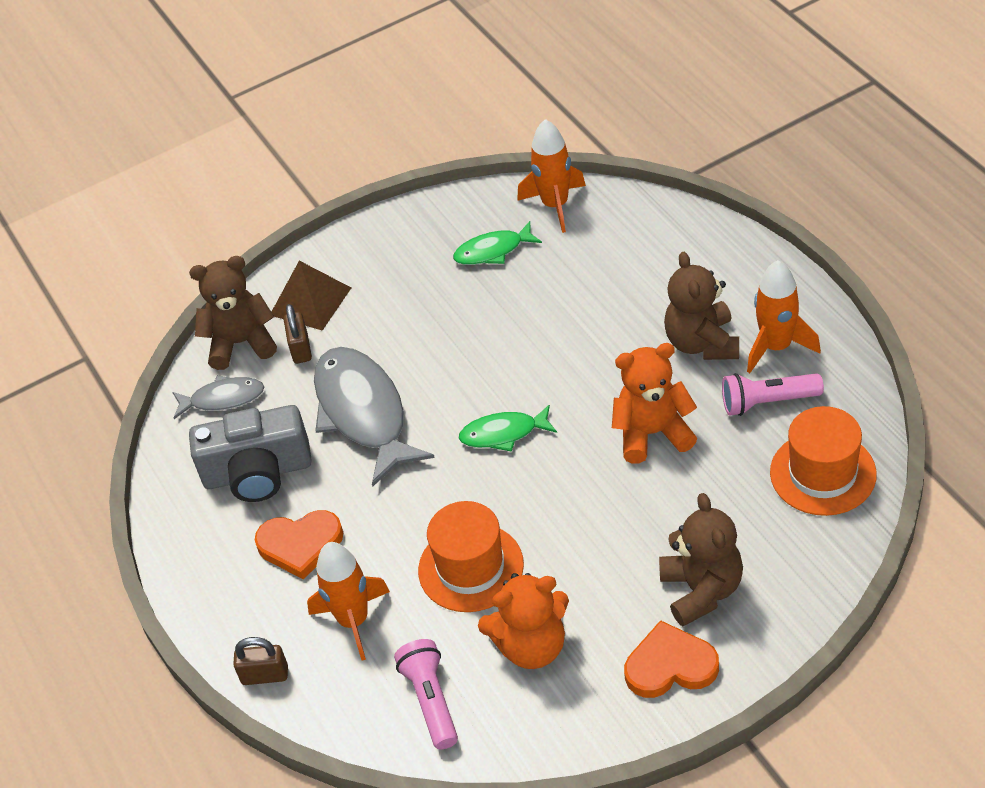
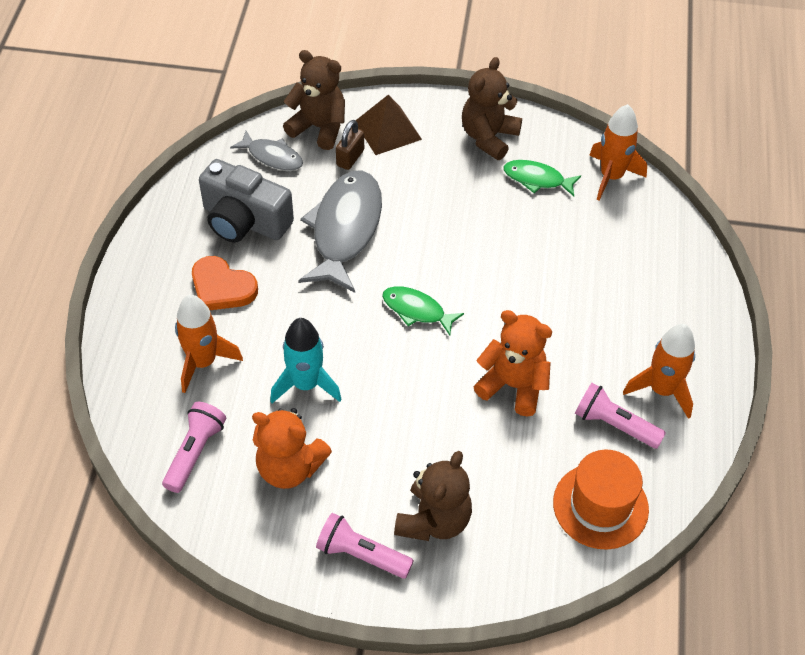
camera: 30 degrees right, 5 degrees up
(265, 675) = (119, 355): brown padlock -> none
(471, 567) = (306, 384): orange hat -> turquoise rocket
(670, 665) = (361, 554): orange heart -> pink flashlight
(702, 343) = (612, 348): brown teddy bear -> brown teddy bear (488, 137)

